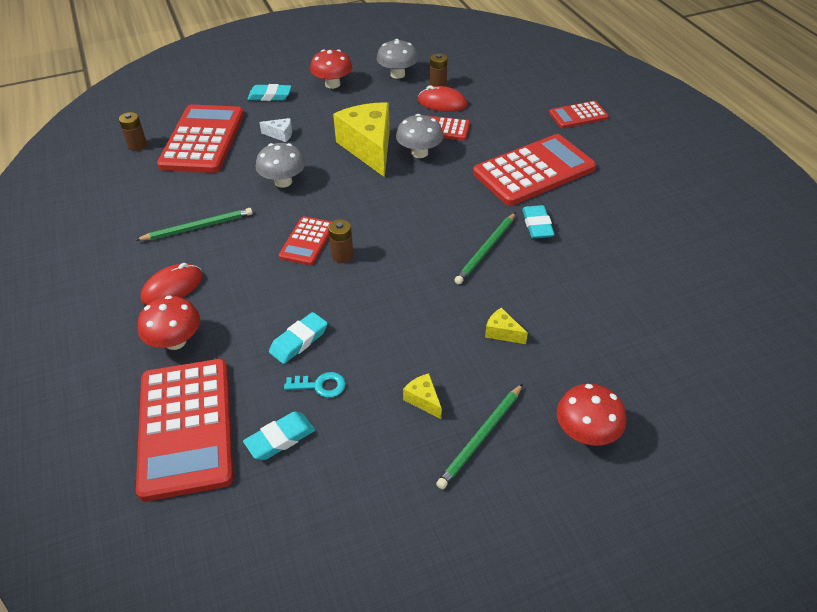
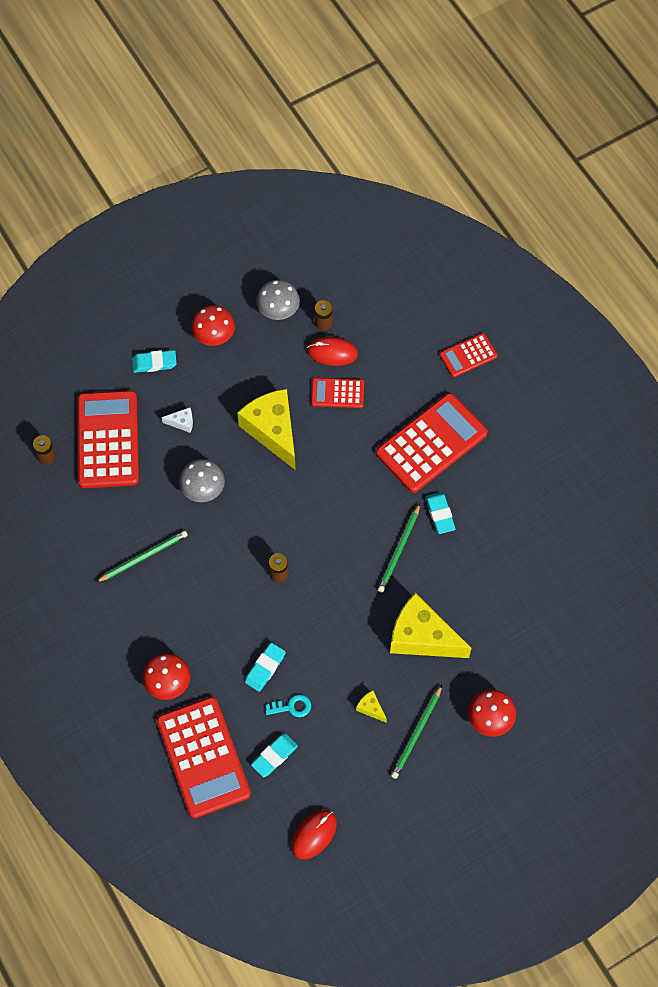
camera: 10 degrees left, 20 degrees up
(172, 288) = (146, 629): red mouse -> red mouse (314, 834)
(307, 241) = (244, 561): red calculator -> none
(419, 153) = (322, 432): grey mushroom -> none
(502, 332) = (422, 637): yellow cheese -> yellow cheese, size x2.46

